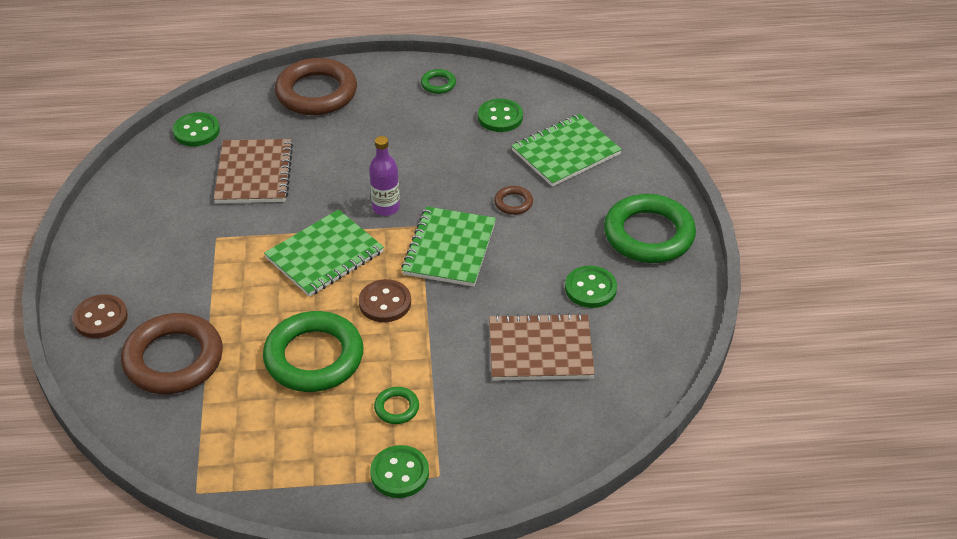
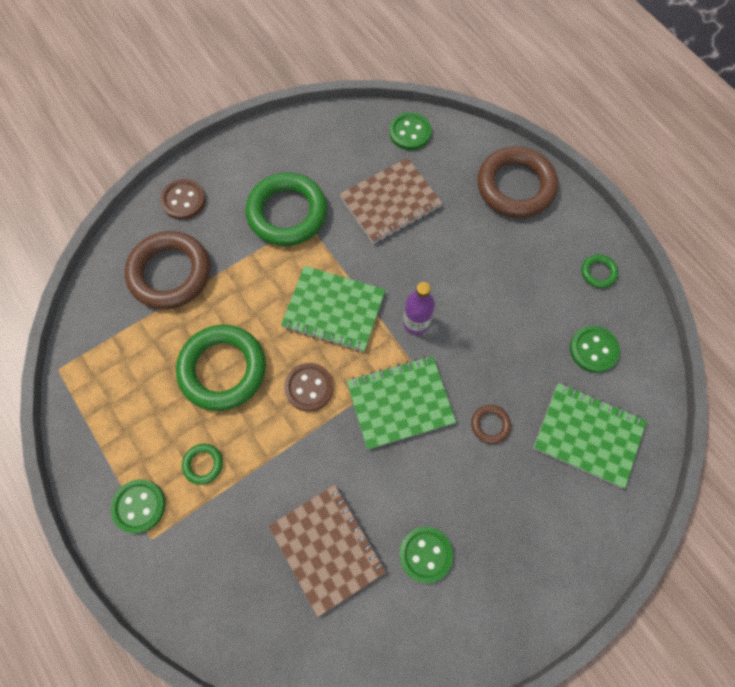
camera: 60 degrees right, 25 degrees up
(648, 234) = (529, 573): green ring -> green ring (287, 213)

